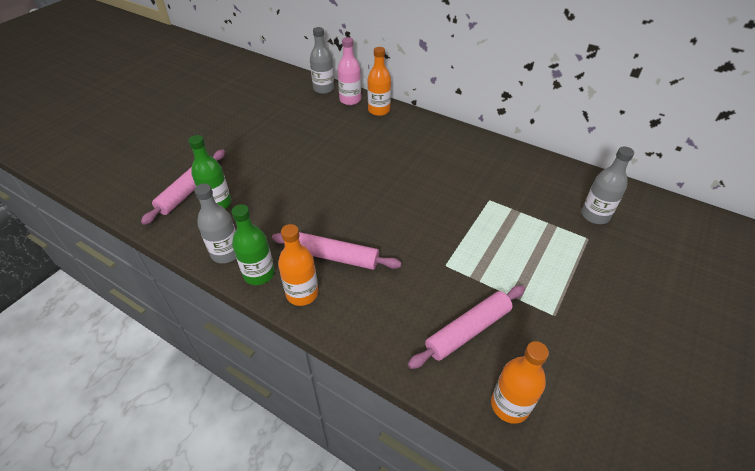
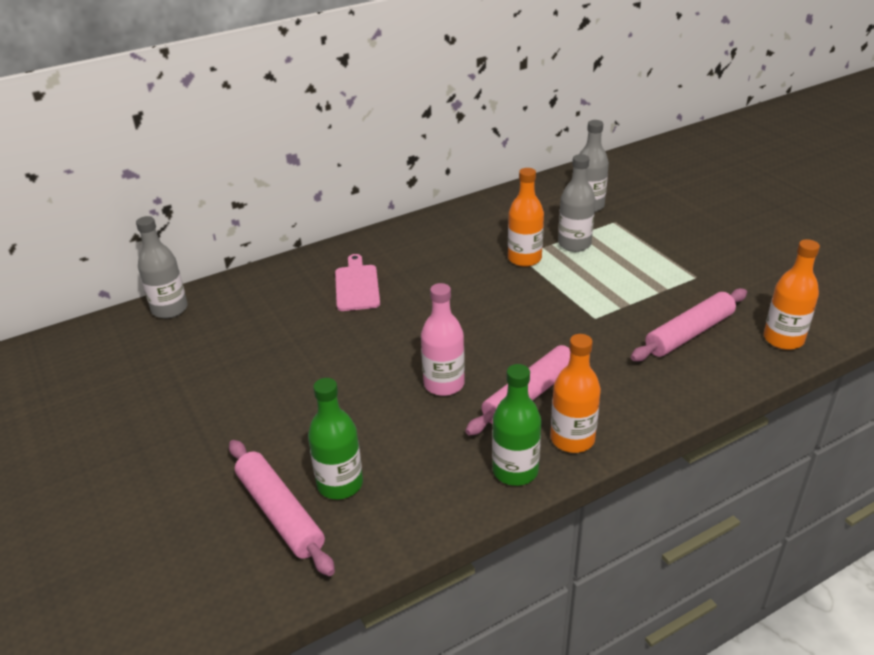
camera: 60 degrees left, 10 degrees down
(226, 253) = (453, 496): grey bottle -> grey bottle (574, 244)
(350, 100) = (227, 293): pink bottle -> pink bottle (444, 384)
(379, 110) = (279, 277): orange bottle -> orange bottle (524, 258)
(394, 141) = (357, 285): none -> pink cutting board
(468, 330) = (689, 333): pink rolling pin -> pink rolling pin turned 60 degrees clockwise

